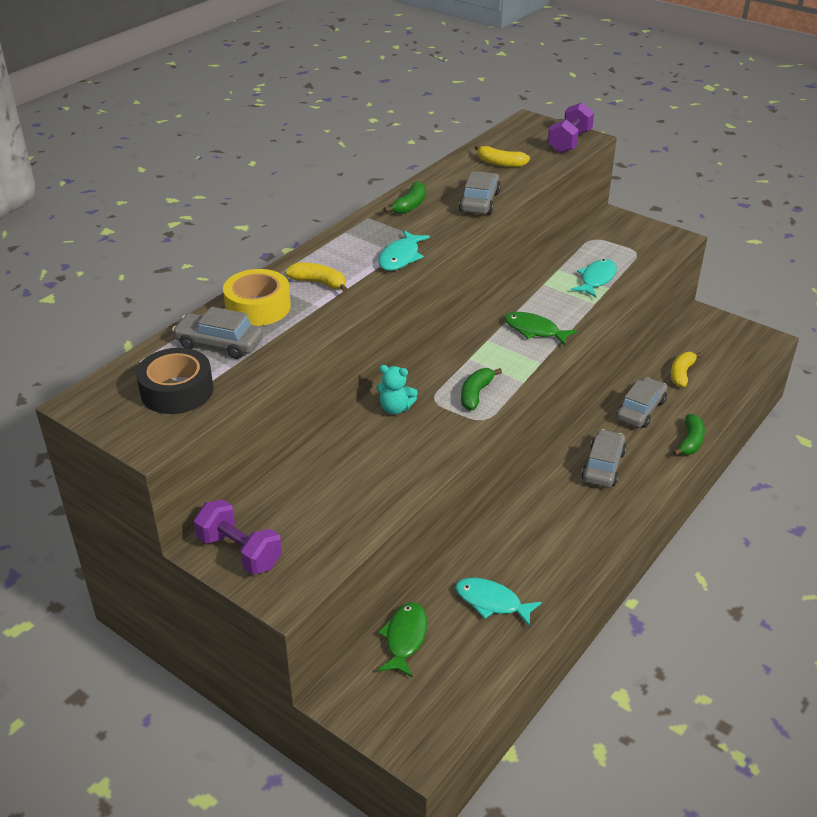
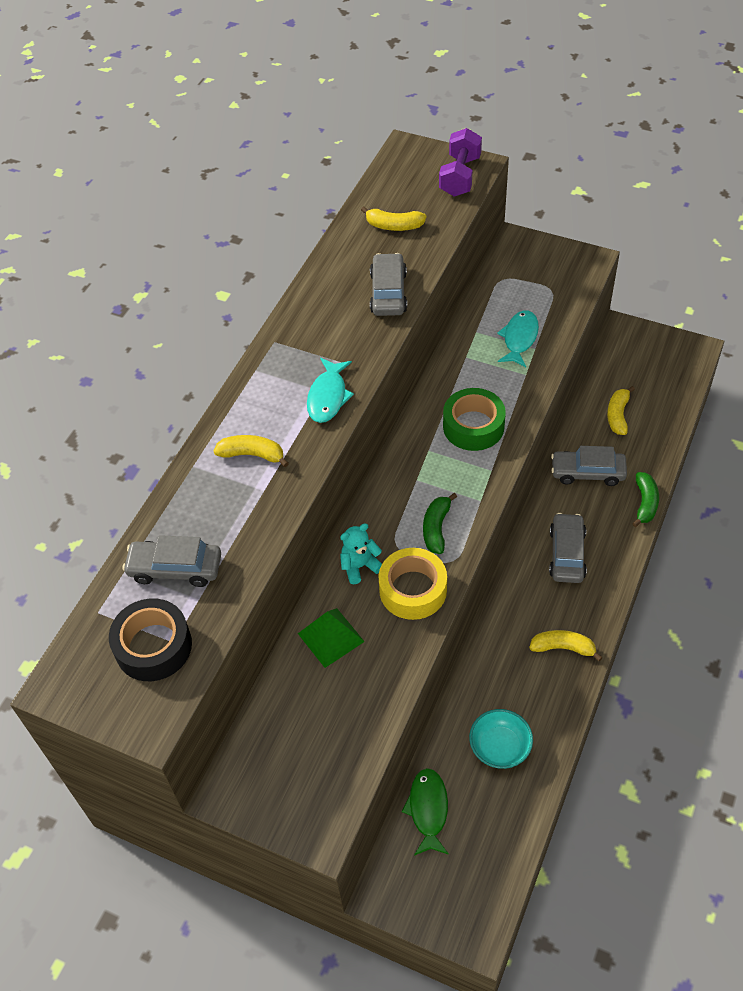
camera: 10 degrees left, 15 degrees up
(239, 552) = (259, 790): purple dumbbell -> none
(258, 307) = (198, 505): yellow tape -> yellow tape (413, 590)
(349, 453) = (331, 637): none -> green pyramid
(395, 408) = (360, 566): turquoise teddy bear -> turquoise teddy bear turned 150 degrees clockwise
(410, 205) = (314, 313): green banana -> none
(492, 602) = (500, 747): turquoise fish -> turquoise bowl
(534, 330) = (473, 426): green fish -> green tape
(578, 536) = (563, 648): none -> yellow banana
(640, 410) = (587, 472): grey car -> grey car turned 105 degrees counterclockwise

